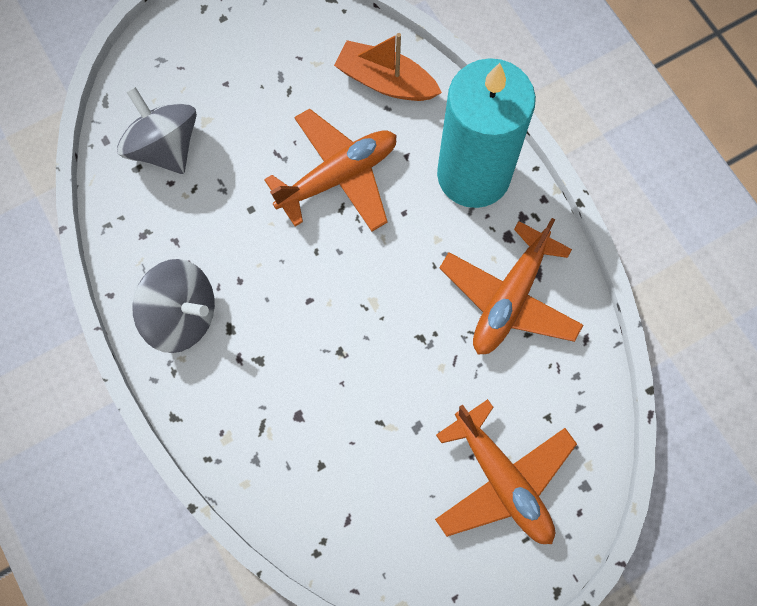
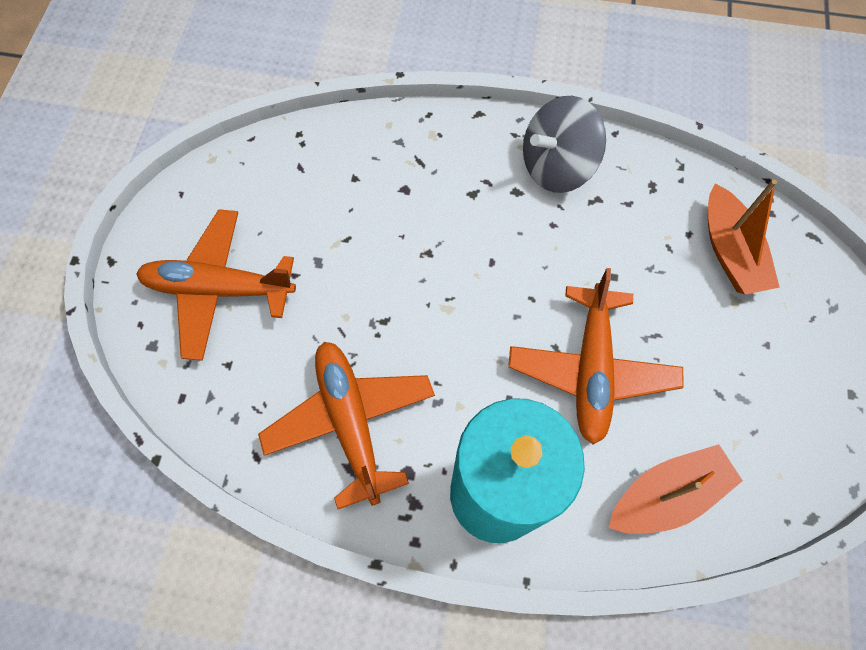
camera: 130 degrees right, 5 degrees down
(164, 147) = (730, 251): grey spinning top -> orange boat

